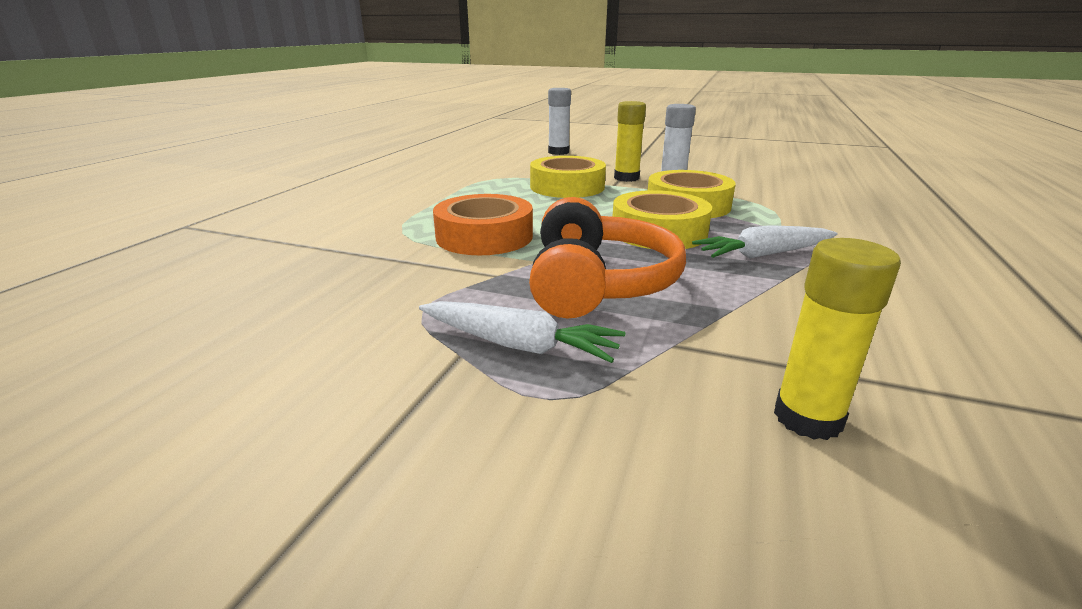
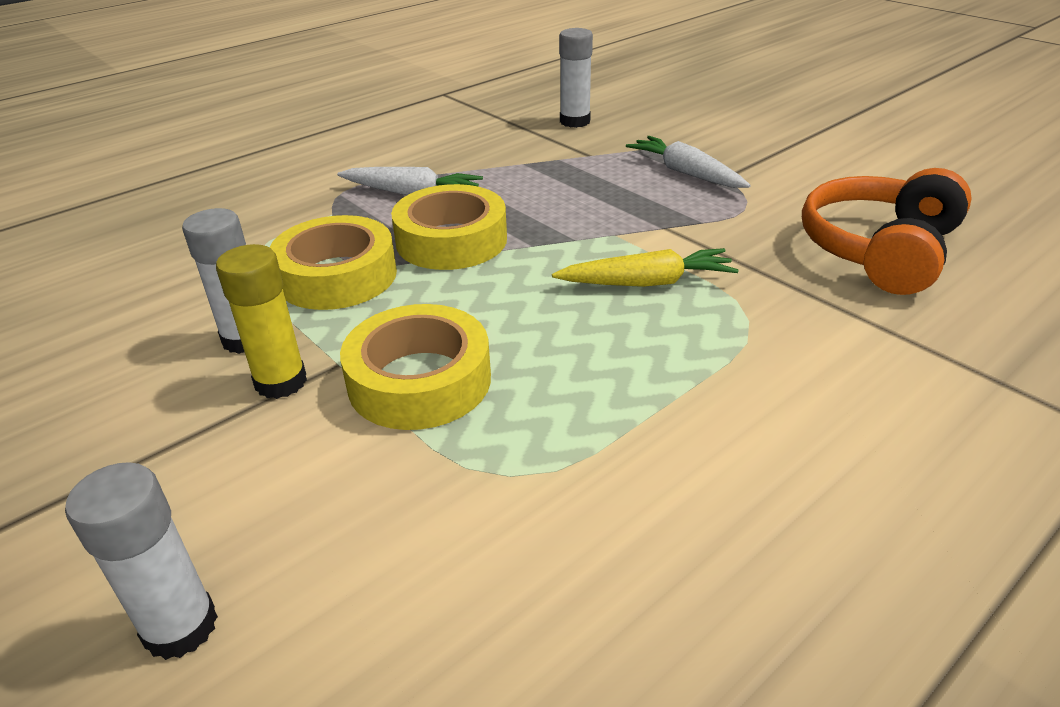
camera: 150 degrees left, 10 degrees up
(484, 236) = (647, 282): orange tape -> yellow carrot
(598, 283) = (588, 200): orange headphones -> orange headphones (879, 250)
(807, 418) = (575, 121): yellow glue stick -> white glue stick

